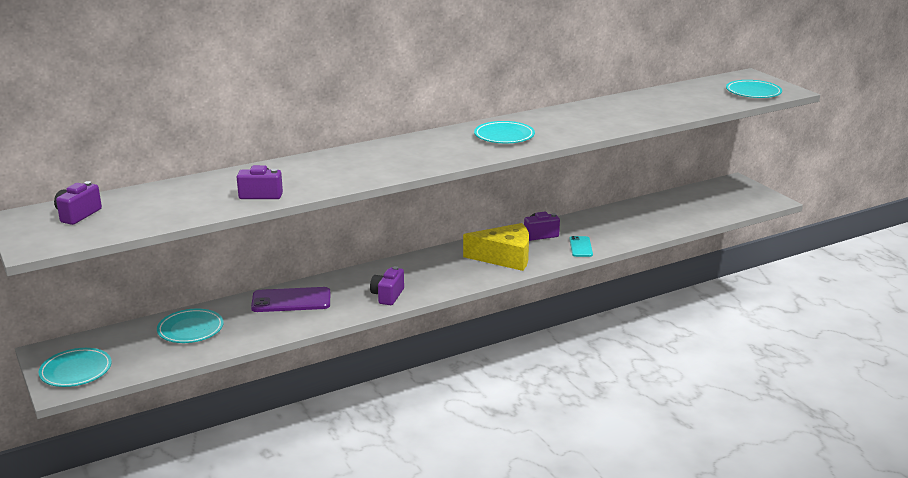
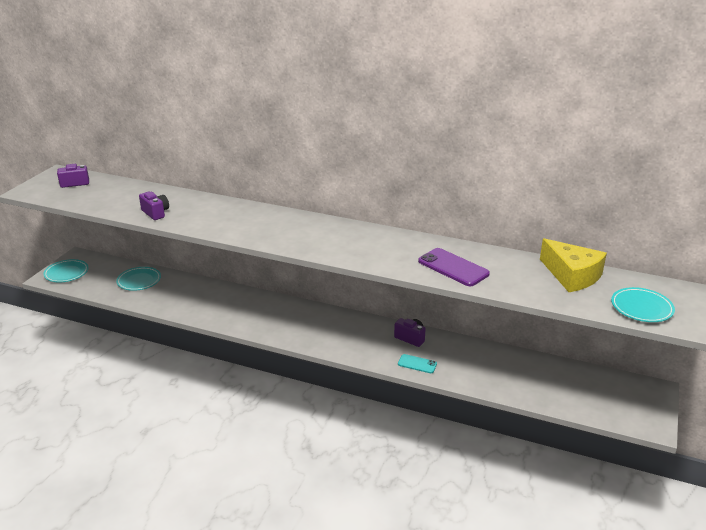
camera: 50 degrees right, 5 degrees up
(291, 300) = (204, 293): purple phone -> purple phone (453, 267)
(387, 296) = (248, 321): purple camera -> none
(504, 136) = (358, 244): turquoise plate -> none
(505, 257) = (357, 340): yellow cheese -> yellow cheese (571, 276)
(580, 247) = (417, 364): turquoise phone -> turquoise phone turned 60 degrees clockwise

